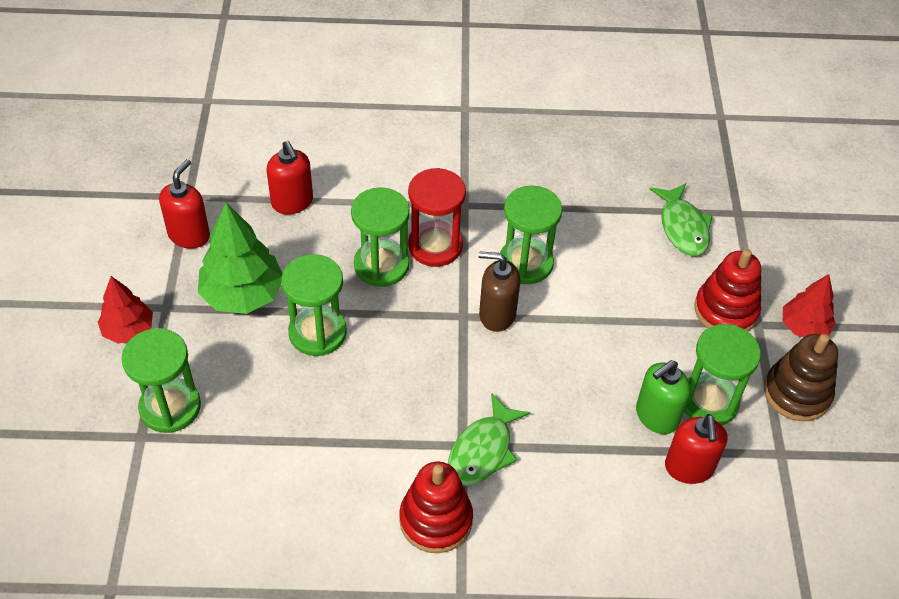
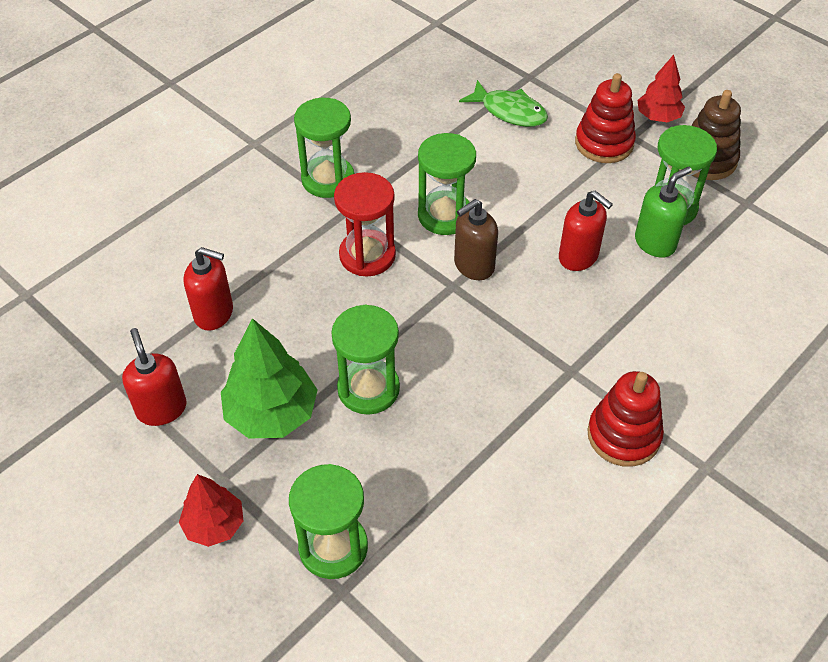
camera: 45 degrees left, 0 degrees up
(381, 265) = (348, 301): green hourglass -> green hourglass (328, 179)
(483, 450) = (588, 361): green fish -> none
(656, 416) = (655, 243): green soap dispenser -> green soap dispenser turned 135 degrees counterclockwise
(689, 468) = (714, 257): red soap dispenser -> red soap dispenser (578, 257)

